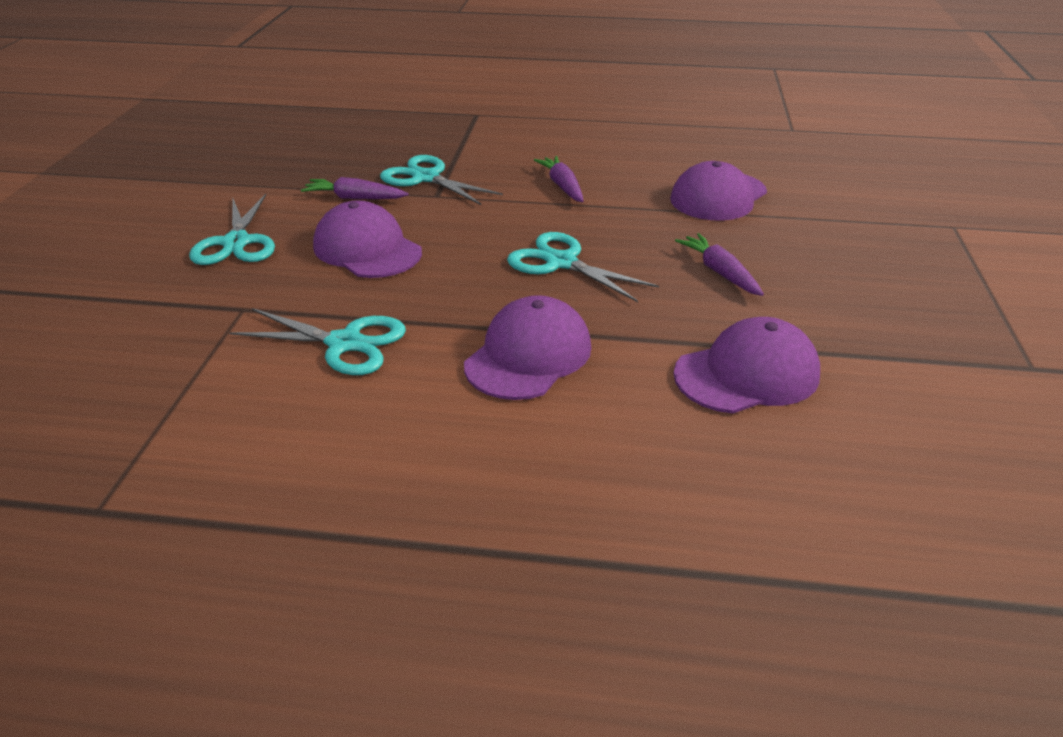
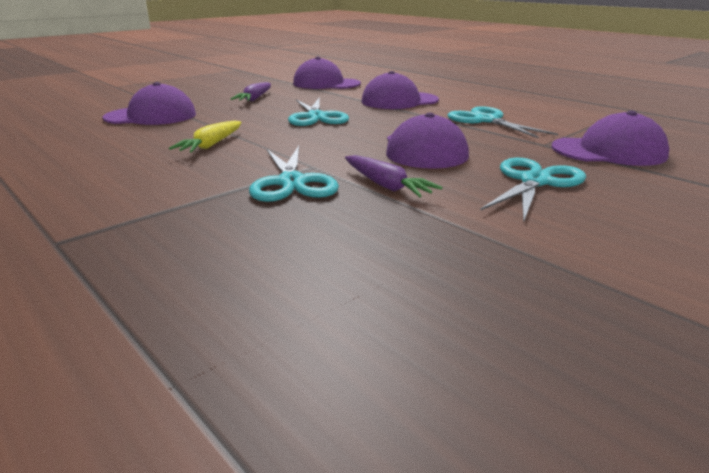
camera: 140 degrees left, 10 degrees down
(162, 321) = (608, 151): none -> purple cap
(562, 186) = (211, 145): purple carrot -> yellow carrot

